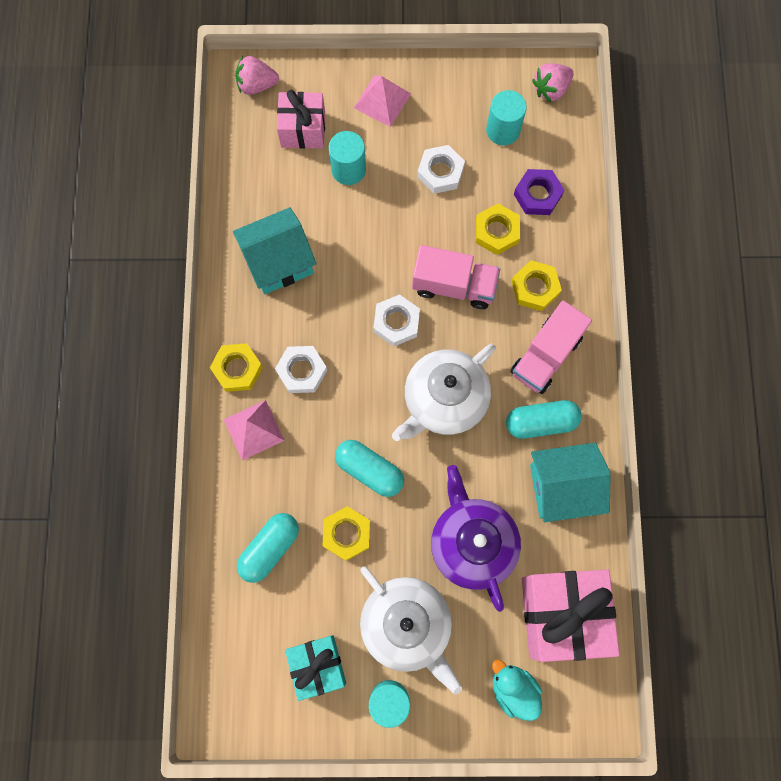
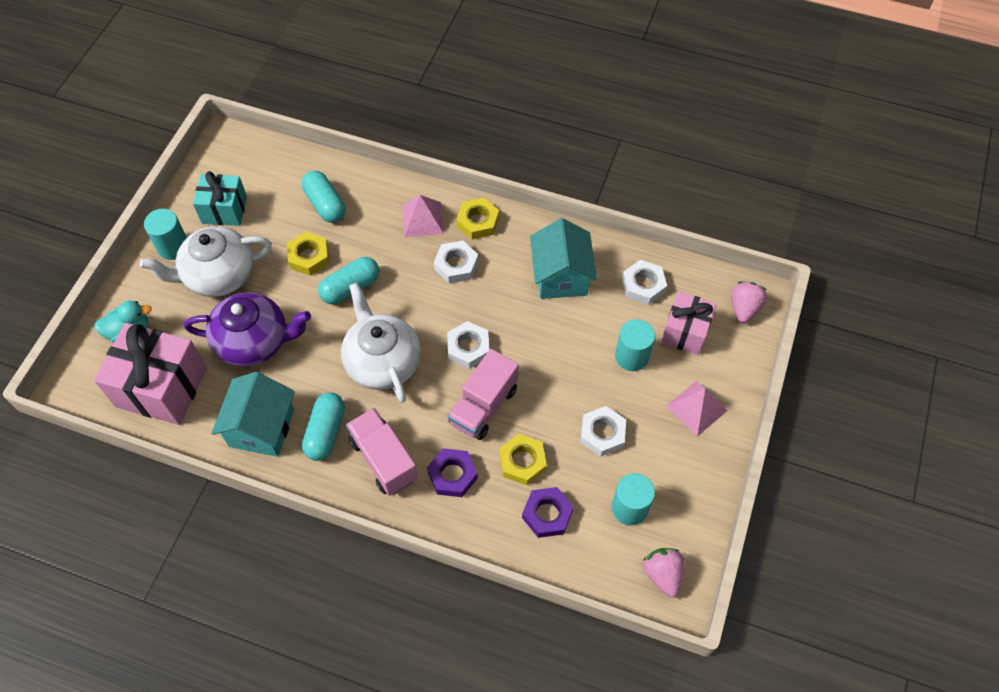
camera: 110 degrees right, 15 degrees down
(262, 181) = (643, 285): none -> white nut
(535, 288) = (452, 475): yellow nut -> purple nut

